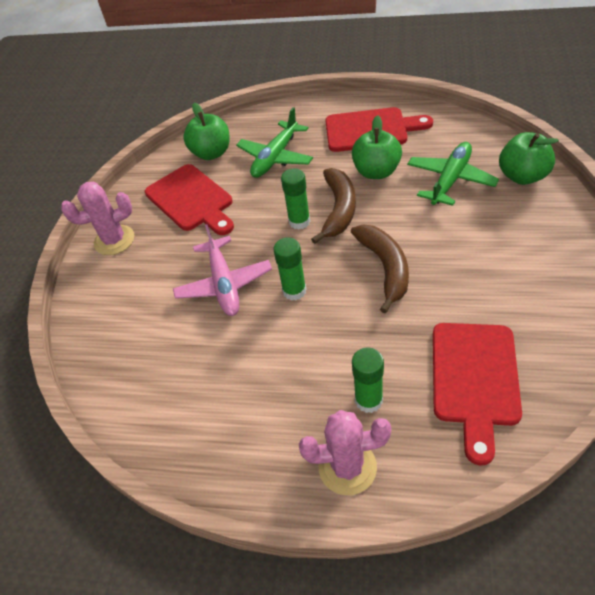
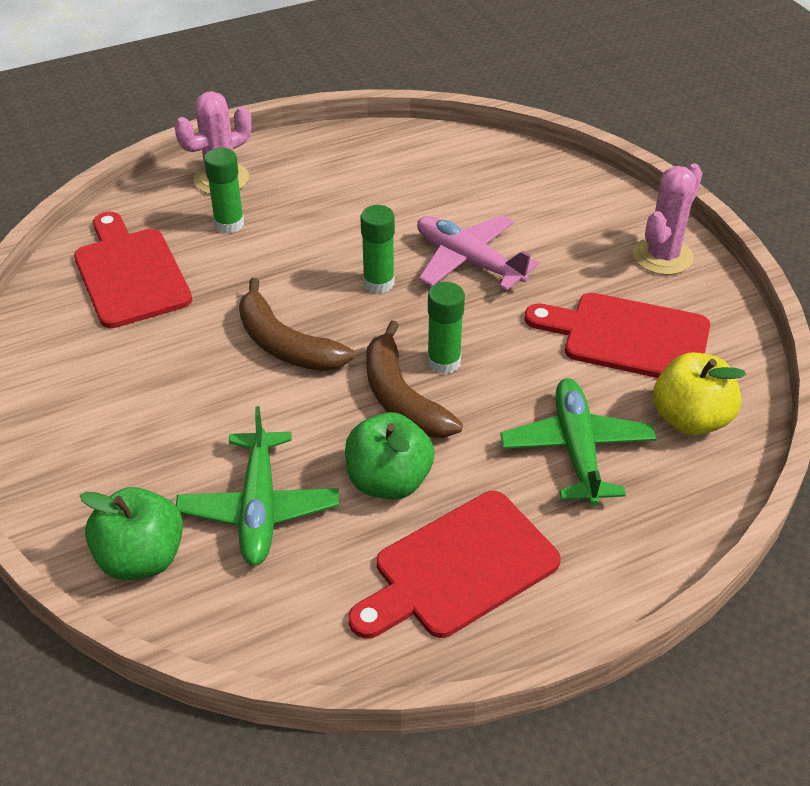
camera: 140 degrees right, 5 degrees down
(211, 153) = (690, 419): green apple -> yellow apple

